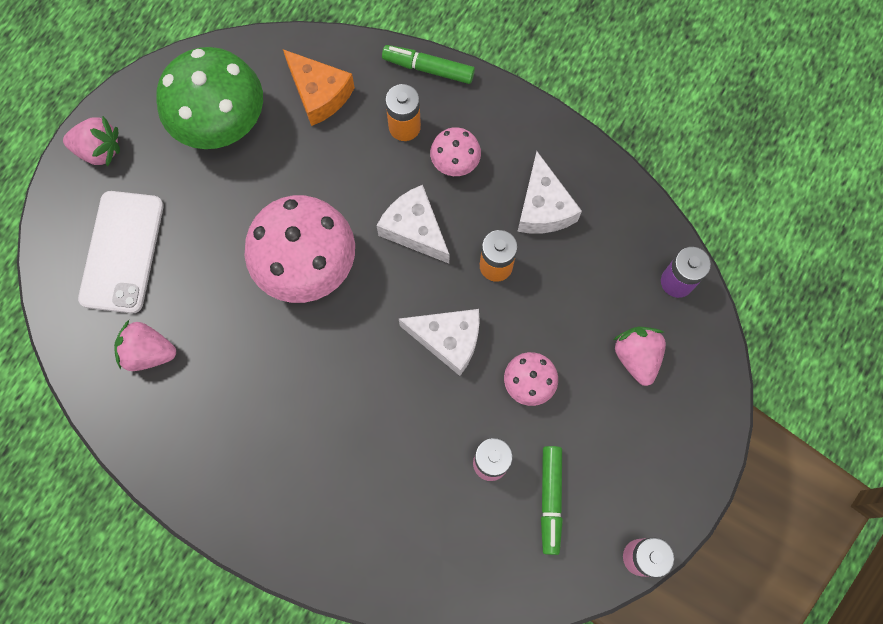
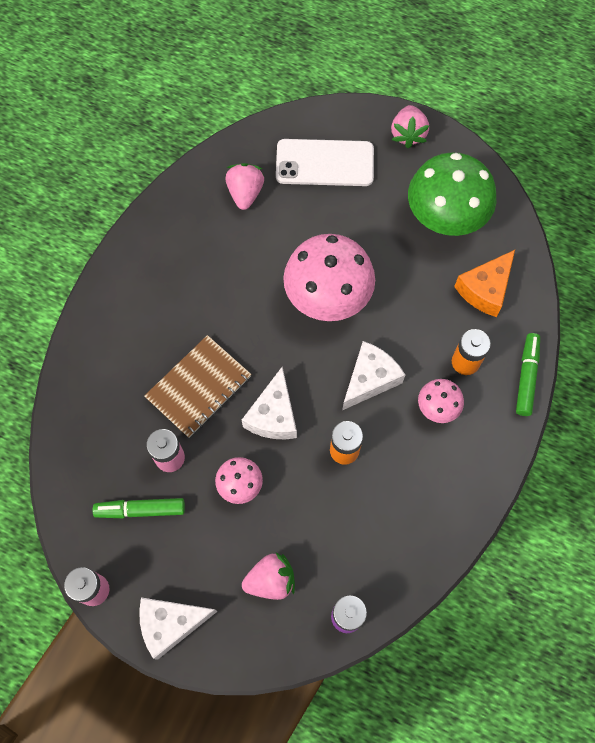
camera: 85 degrees right, 5 degrees down
(405, 425) = (199, 387): none -> brown notebook
(543, 207) = (405, 488): white cheese -> white cheese (171, 624)

